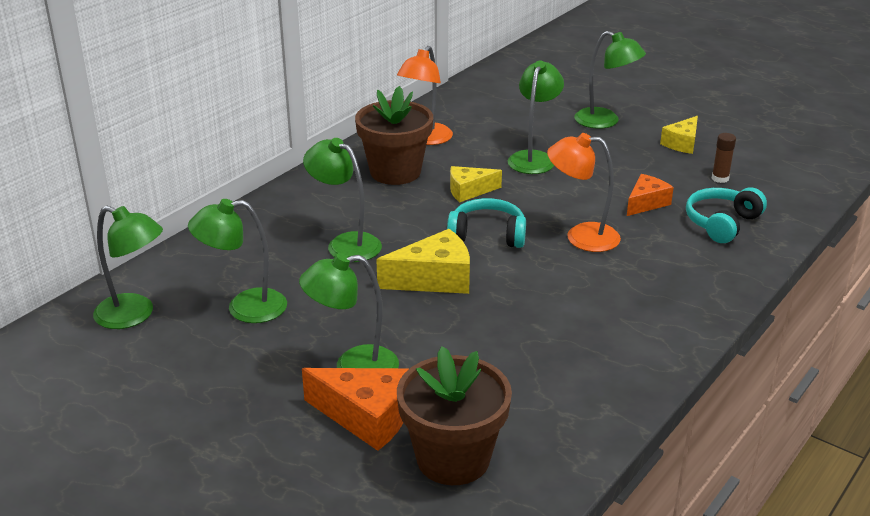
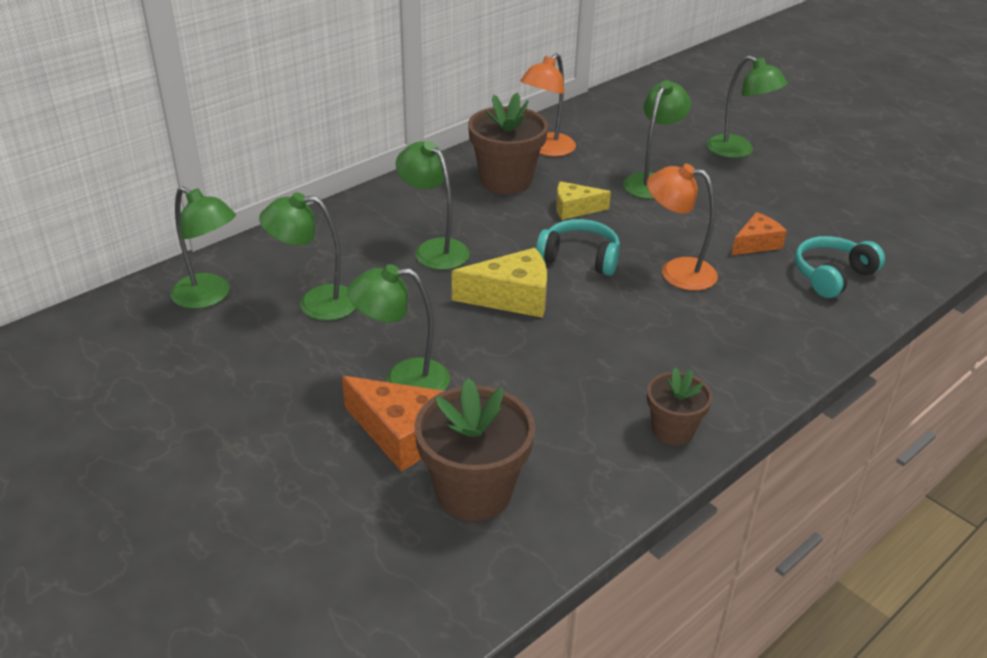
camera: 10 degrees right, 5 degrees up
(619, 378) = (672, 430): none -> brown flower pot
(682, 143) = (813, 183): yellow cheese -> none
(720, 178) = (844, 226): brown glue stick -> none

